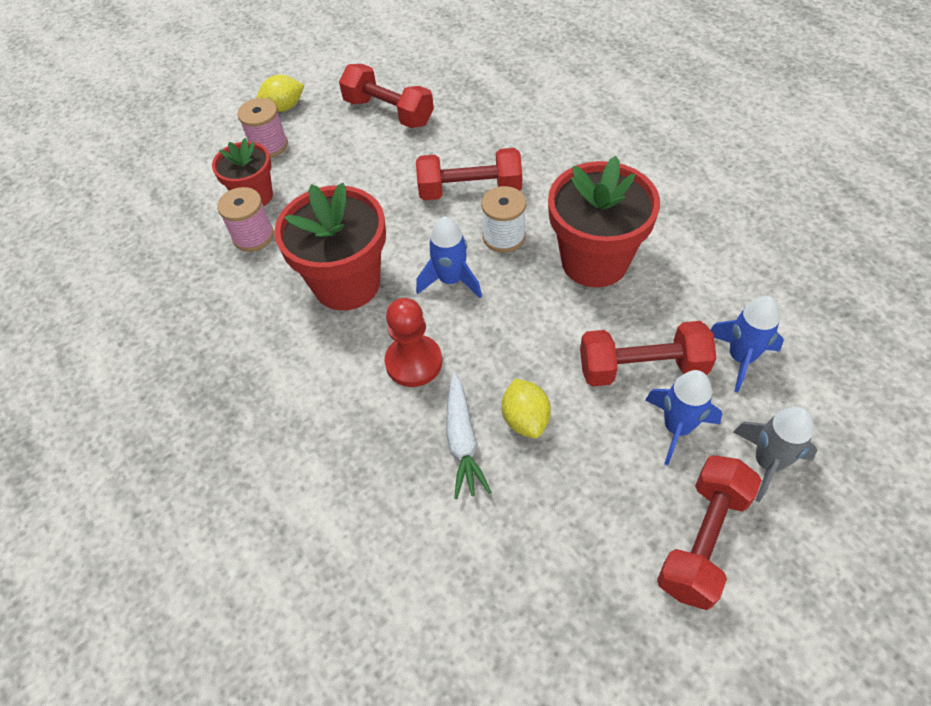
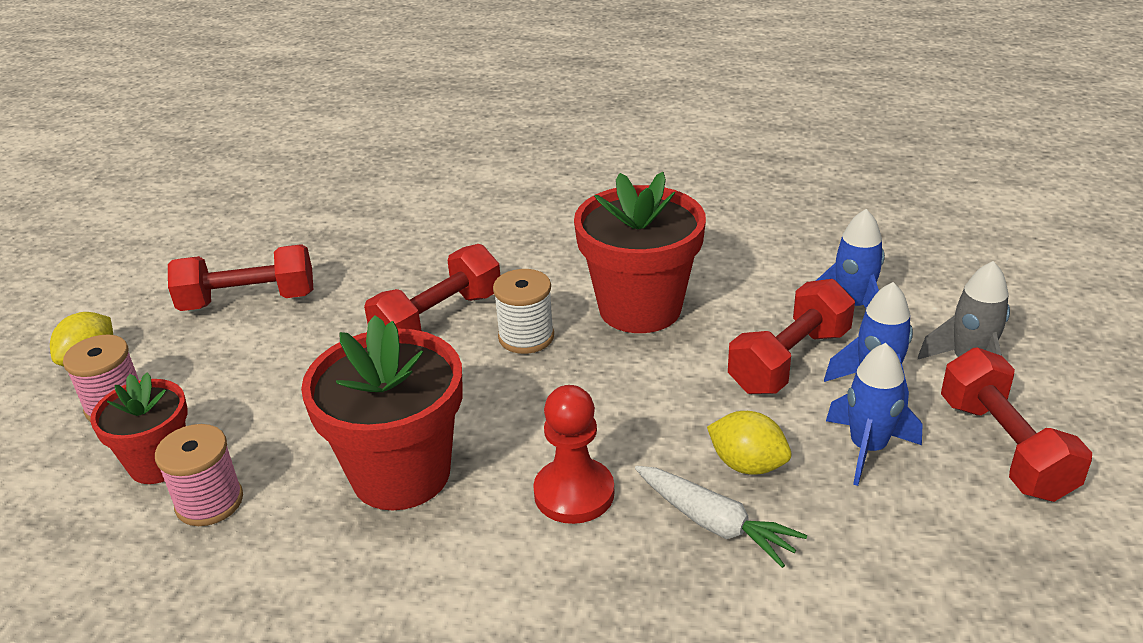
camera: 45 degrees left, 20 degrees down
(451, 280) = (519, 402): blue rocket -> blue rocket (867, 448)

